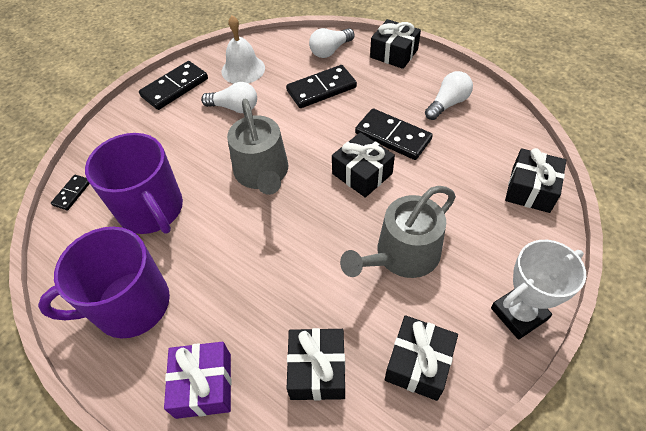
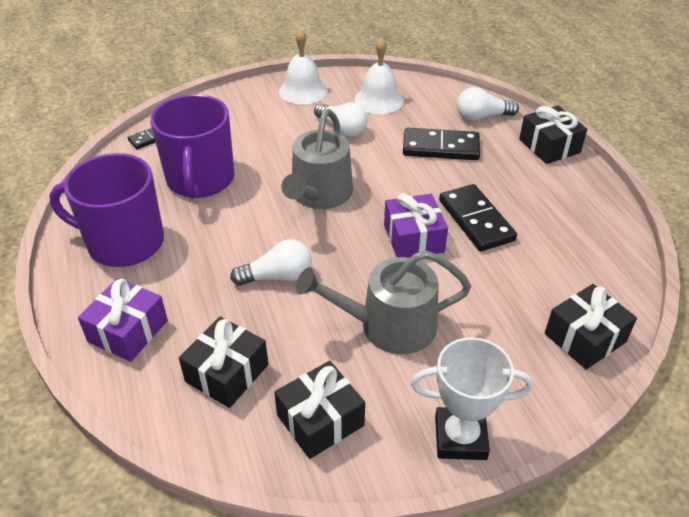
camera: 30 degrees right, 10 degrees down
(175, 88) = (303, 90): black domino -> white bell
(362, 174) = (413, 238): black gift -> purple gift
(447, 104) = (566, 217): white light bulb -> white light bulb (277, 277)

